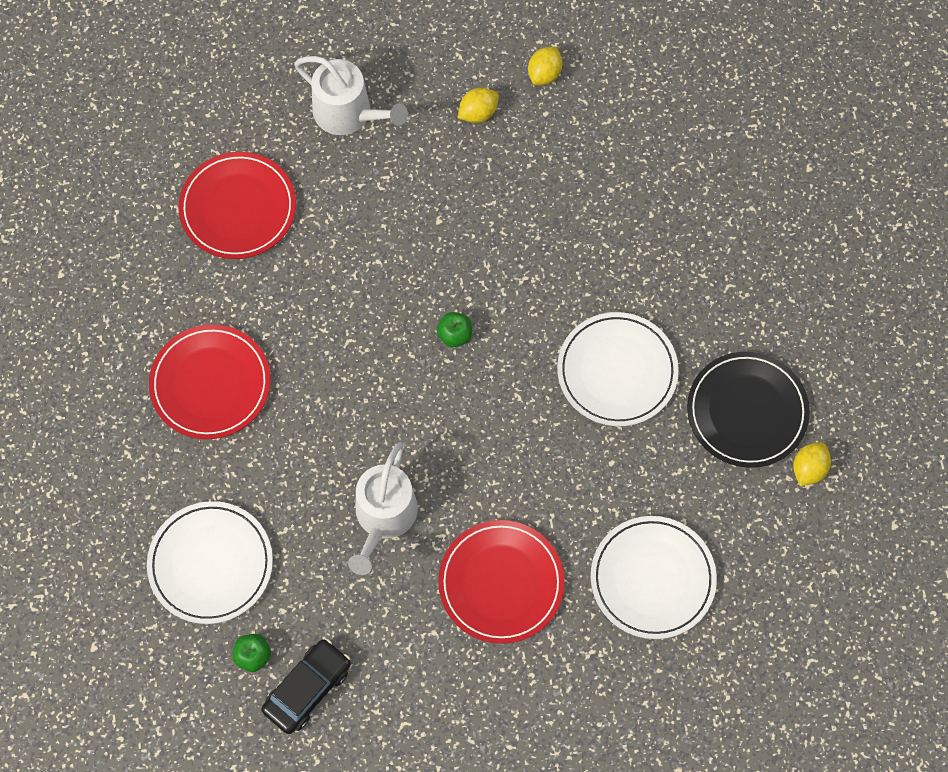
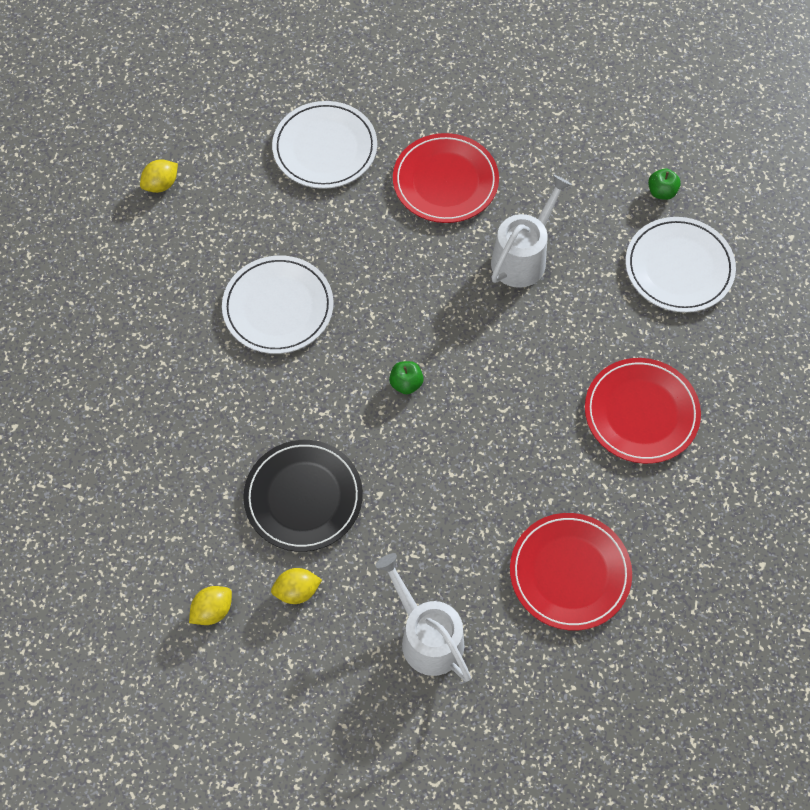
camera: 160 degrees left, 5 degrees down
(307, 689) = (624, 157): black car -> none
(747, 411) = (186, 241): black plate -> black plate (303, 497)

